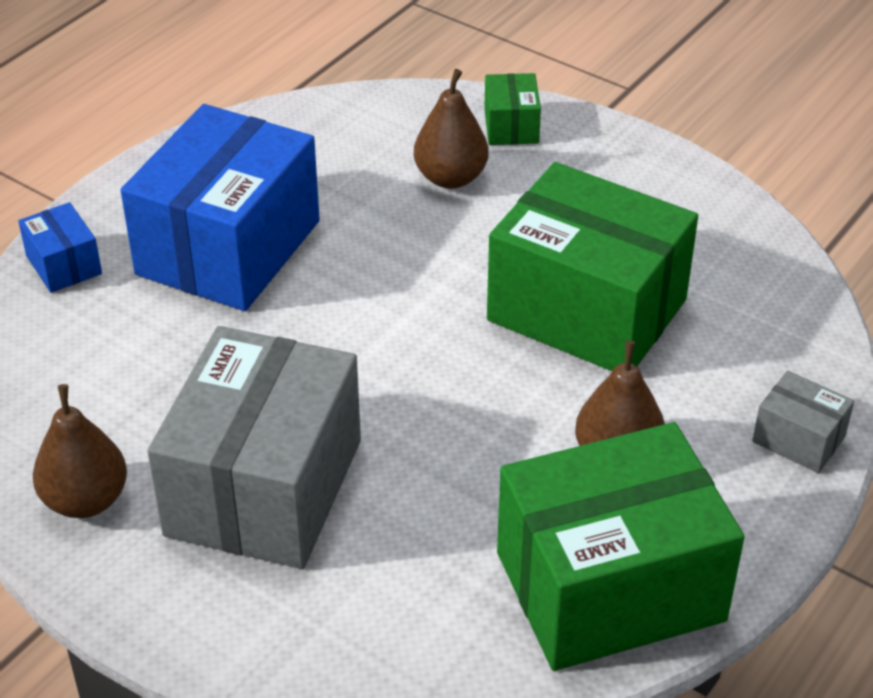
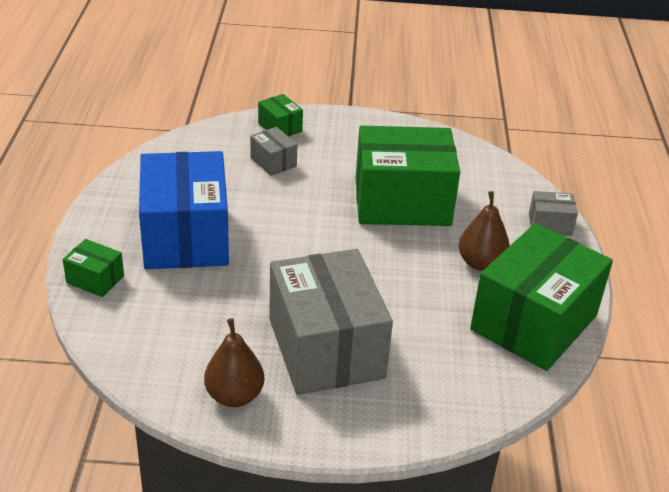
camera: 35 degrees left, 5 degrees down
(63, 265) = (95, 279): blue box -> green box
(450, 178) = (273, 162): brown pear -> grey box

